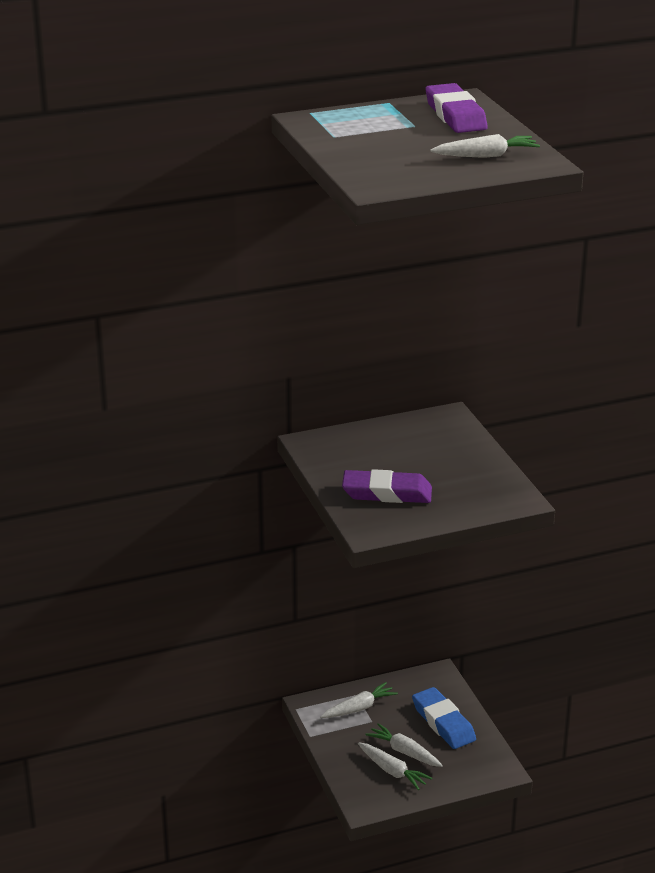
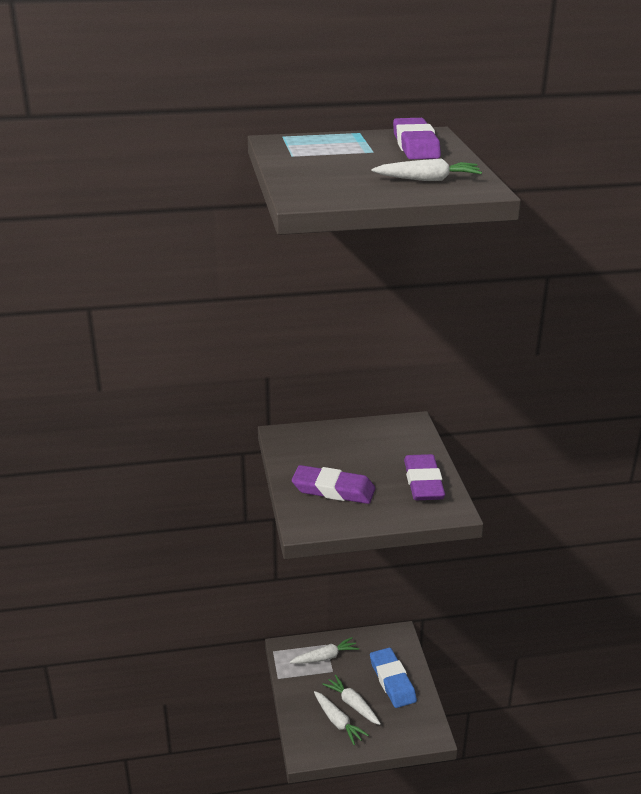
camera: 10 degrees right, 0 degrees up
(481, 476) = (423, 482): none -> purple eraser

